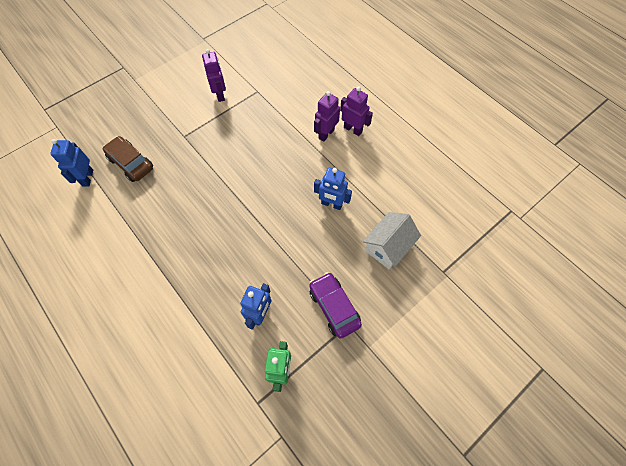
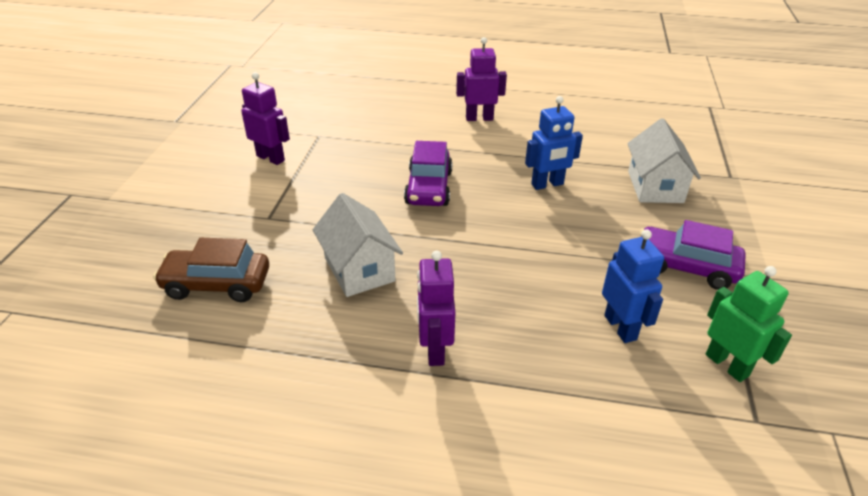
camera: 40 degrees left, 25 degrees down
(87, 178) = (154, 340): blue robot -> none
(190, 196) = (359, 269): none -> white house
(271, 165) = (429, 188): none -> purple car
(326, 134) = (455, 134): purple robot -> purple robot (434, 350)

